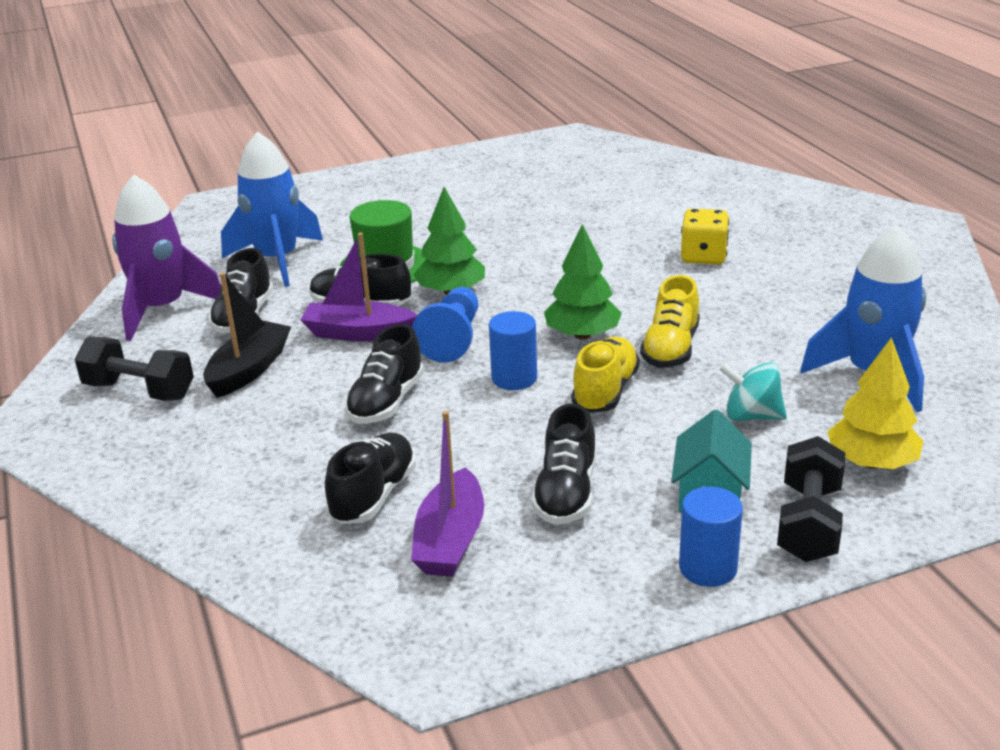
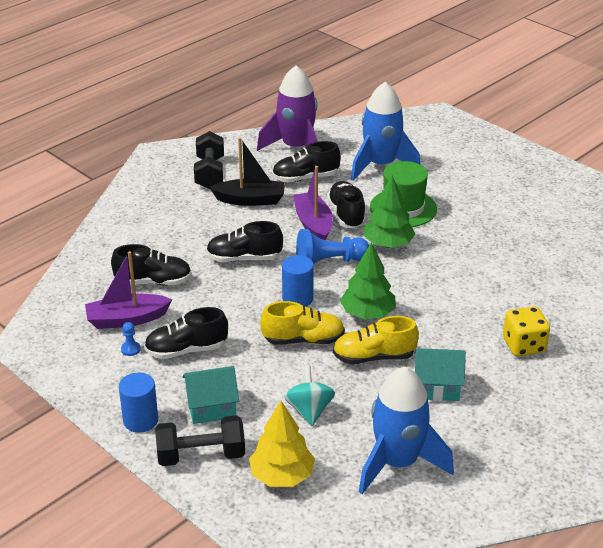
camera: 65 degrees right, 5 degrees up
(530, 549) = (130, 349): none -> blue pawn
(749, 321) = (437, 387): none -> turquoise house

